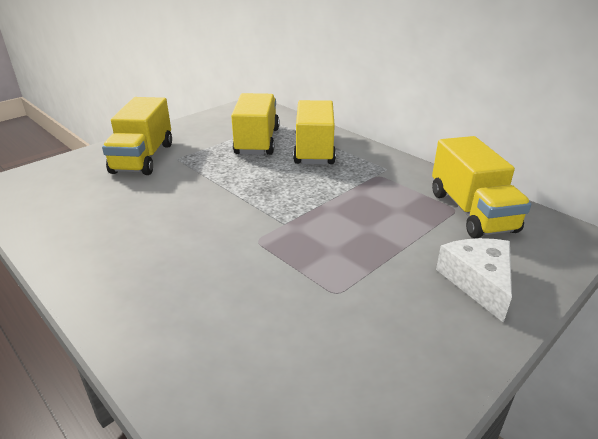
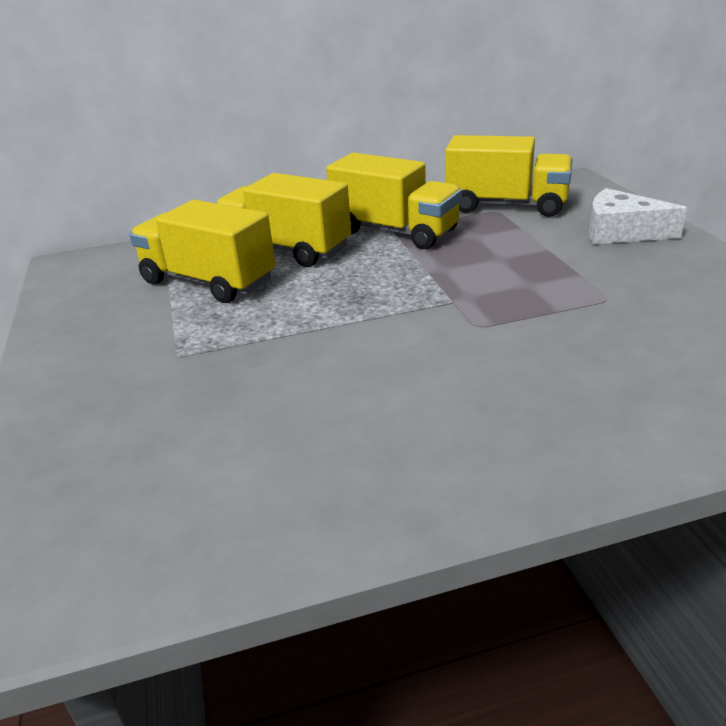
camera: 60 degrees left, 0 degrees up
(143, 158) = (131, 389): yellow truck -> yellow truck (395, 232)

